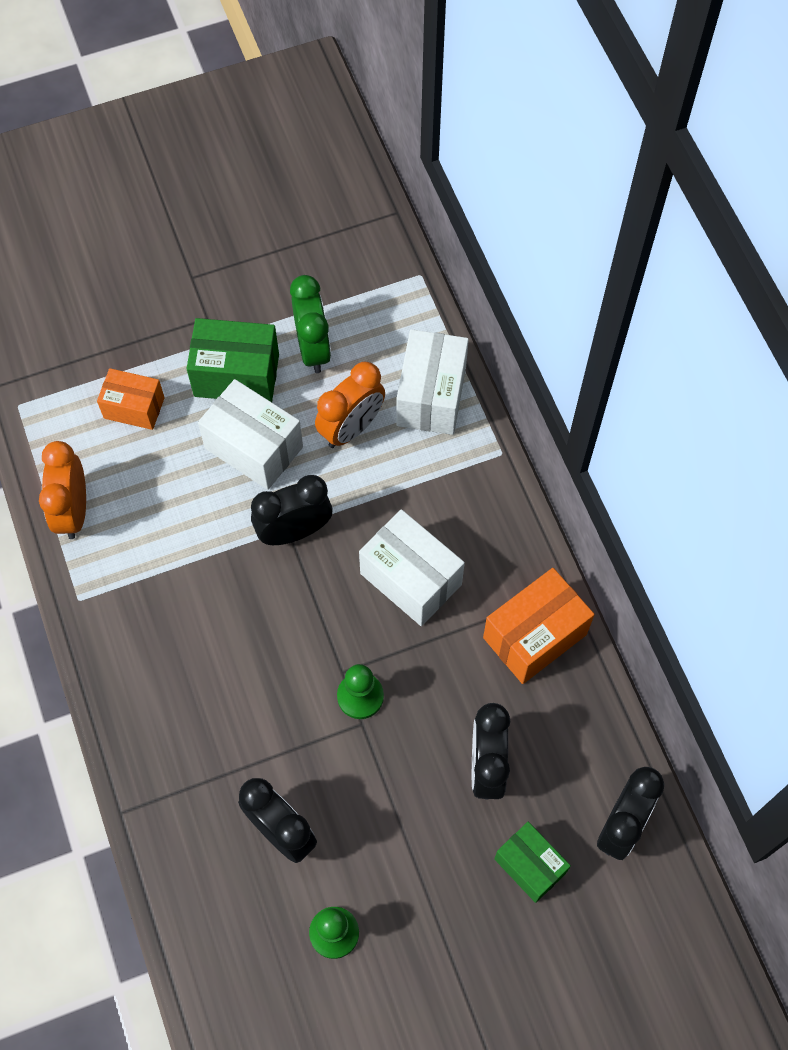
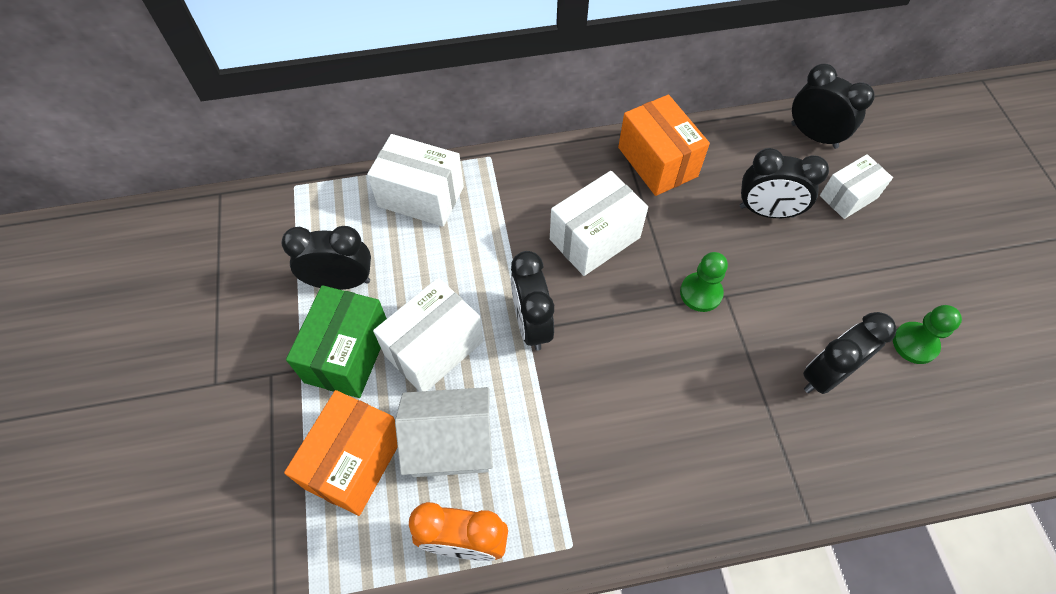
camera: 80 degrees left, 5 degrees down
(134, 408) = (354, 461): orange box -> orange box, size x1.53
(161, 482) = (450, 443): none -> white house
(313, 349) = (341, 282): green clock -> black clock
(351, 428) = (436, 262): orange clock -> none
(530, 866) = (848, 197): green box -> white box

